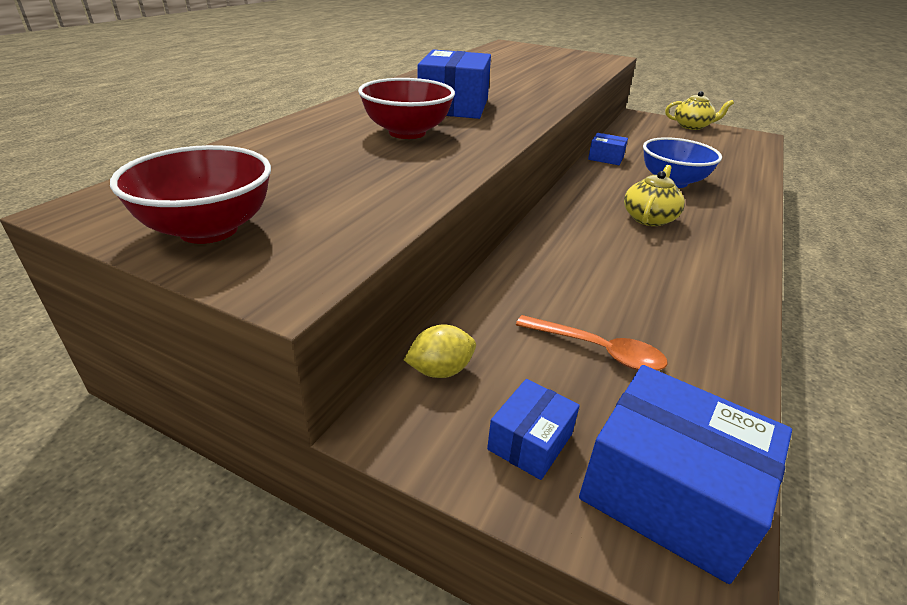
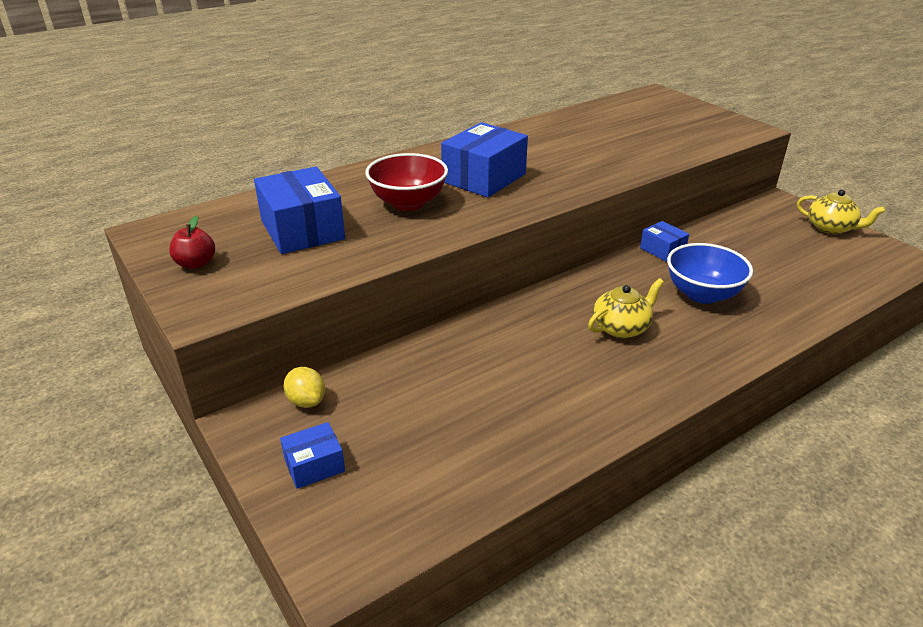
camera: 30 degrees right, 0 degrees up
(208, 230) = (196, 264): red bowl -> red apple
(440, 370) = (306, 401): yellow lemon -> yellow lemon turned 45 degrees clockwise
(598, 351) = (428, 426): orange spoon -> none
(668, 493) = (364, 528): blue box -> blue box (302, 230)

